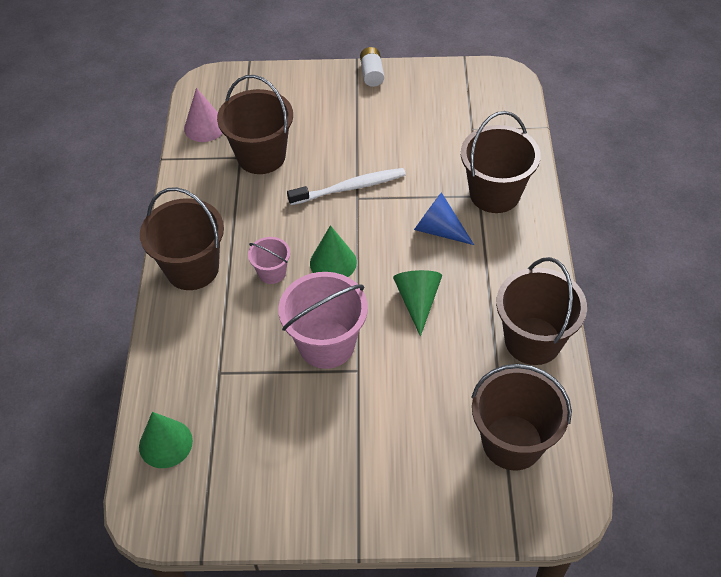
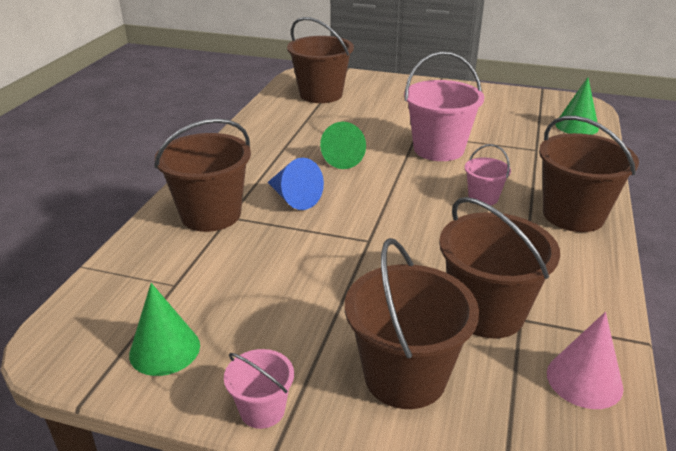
camera: 165 degrees left, 20 degrees down
(333, 262) = (416, 194): green cone -> green cone (164, 349)
(349, 188) = (374, 251): white toothbrush -> none
(372, 74) = (262, 410): white battery -> pink bucket
(533, 340) = (267, 126): brown bucket -> brown bucket (405, 376)

